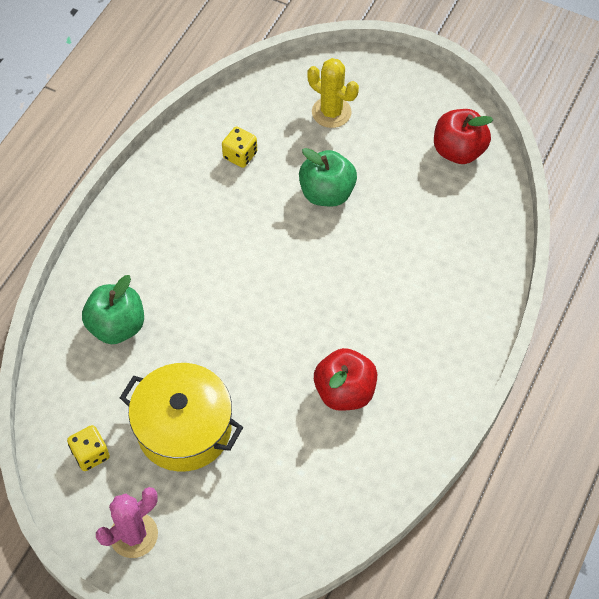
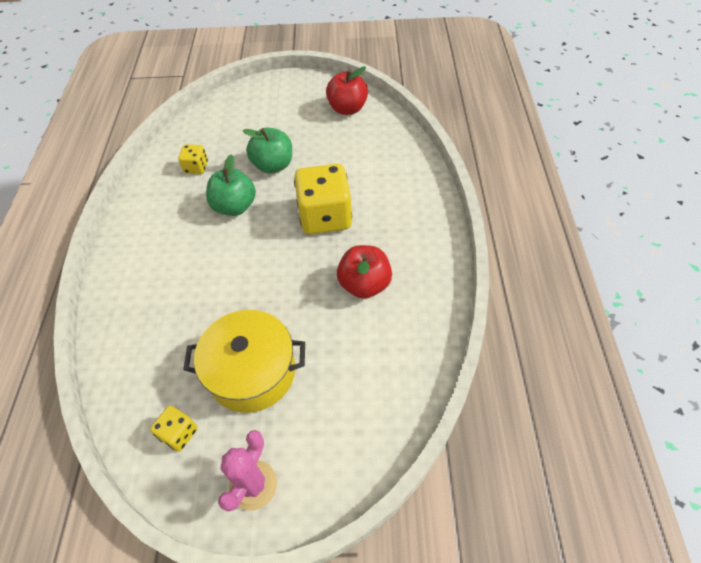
camera: 25 degrees left, 5 degrees down
(117, 326) = (155, 320): green apple -> green apple (235, 207)
(331, 112) = (248, 119): yellow cactus -> none
(348, 289) = (325, 216): none -> yellow dice

